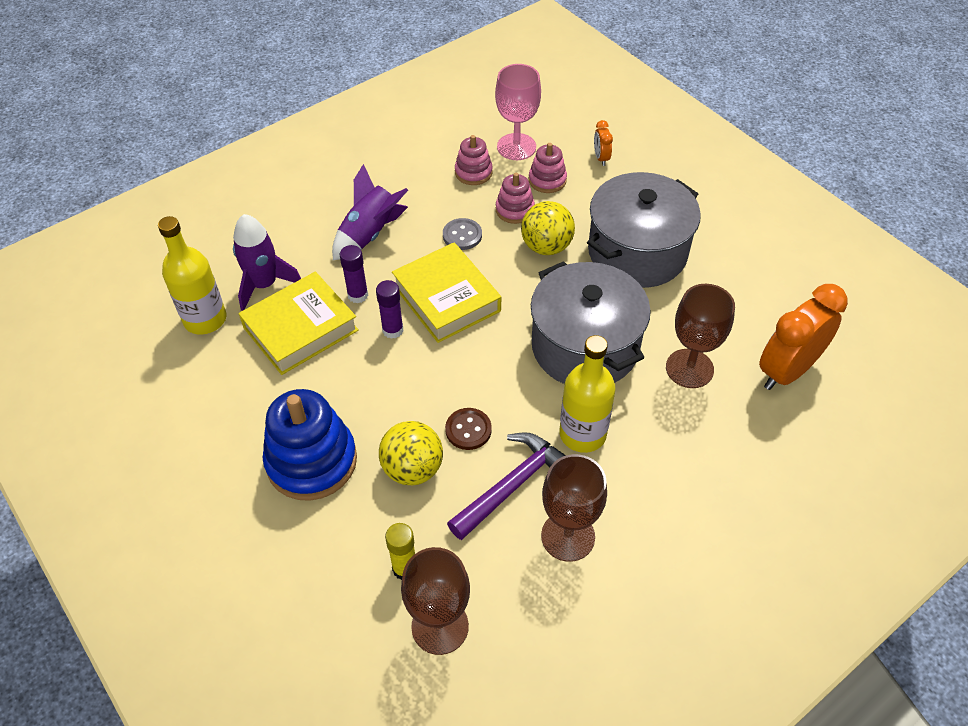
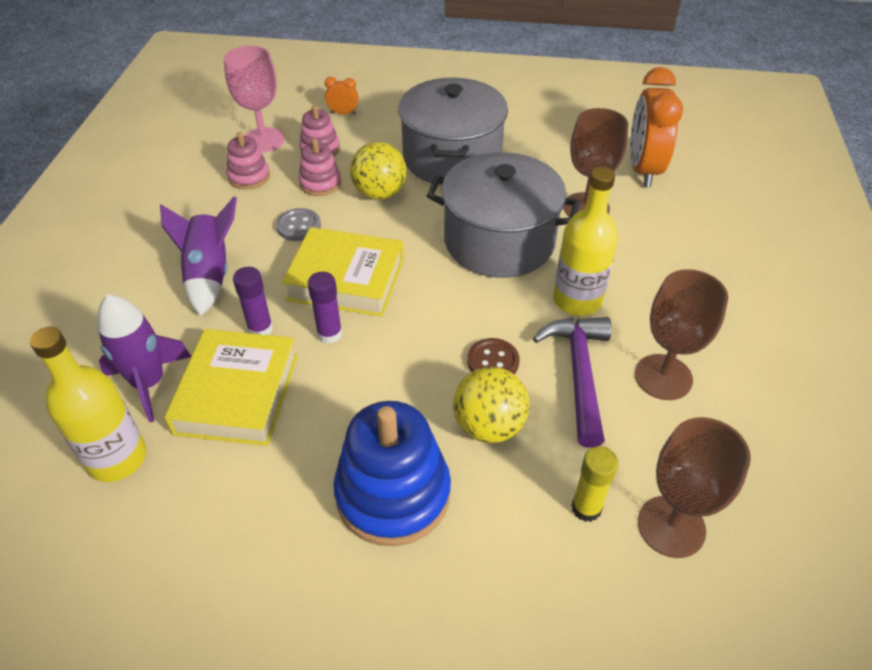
camera: 45 degrees left, 5 degrees down
(601, 158) = (343, 113): orange clock -> orange clock turned 150 degrees clockwise

